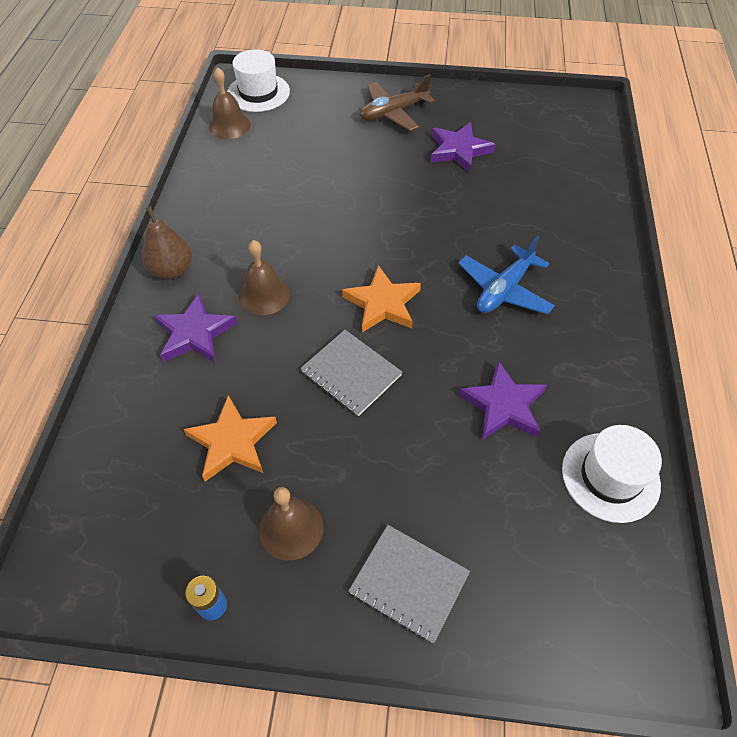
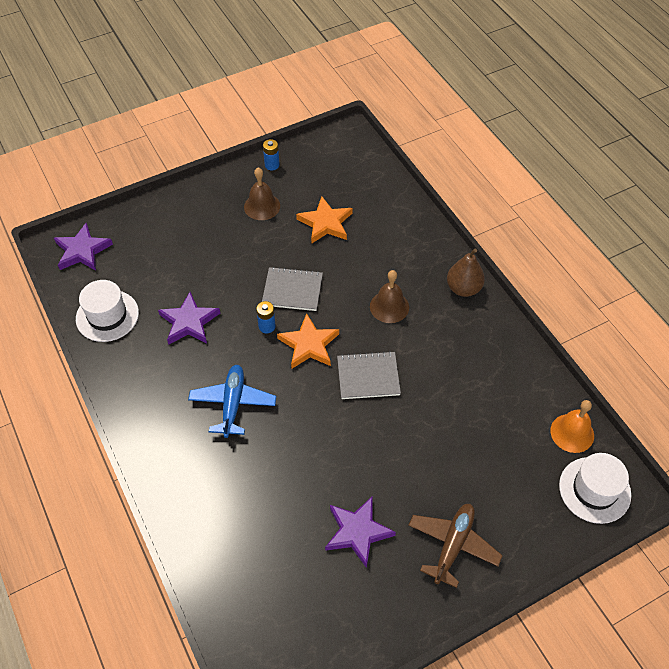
camera: 145 degrees right, 0 degrees up
(195, 333) = (405, 261): purple star -> purple star (82, 251)
(229, 125) = (572, 433): brown bell -> orange bell
(409, 583) = (189, 216): grey notebook -> grey notebook (368, 376)
(413, 348) = (267, 326): none -> blue battery

